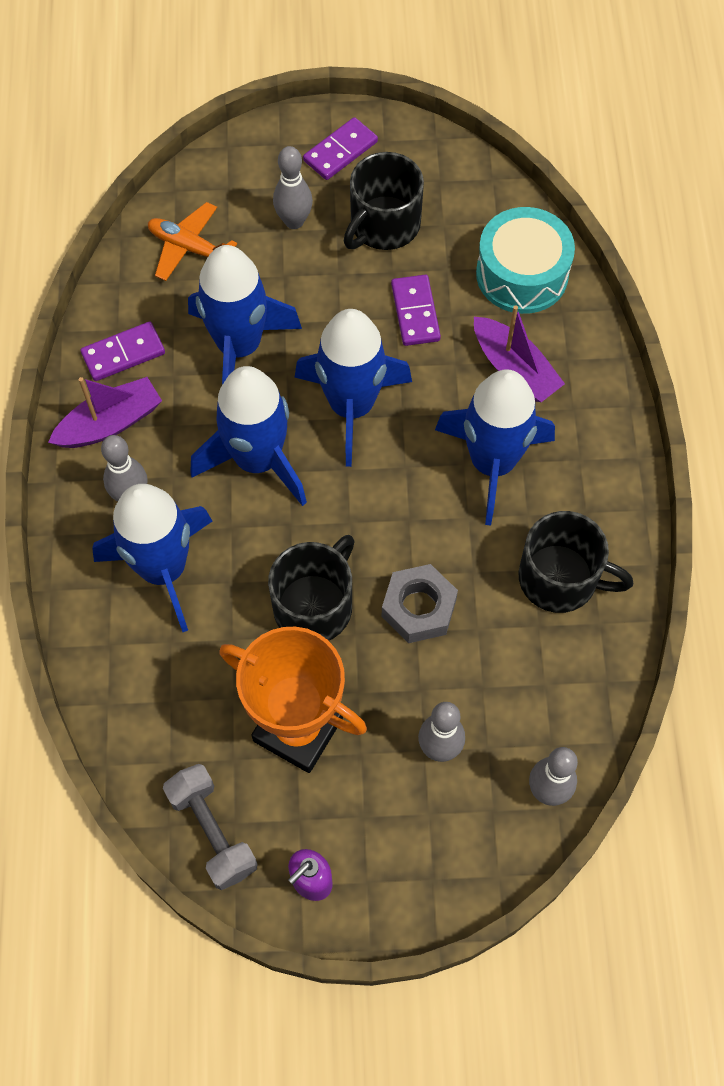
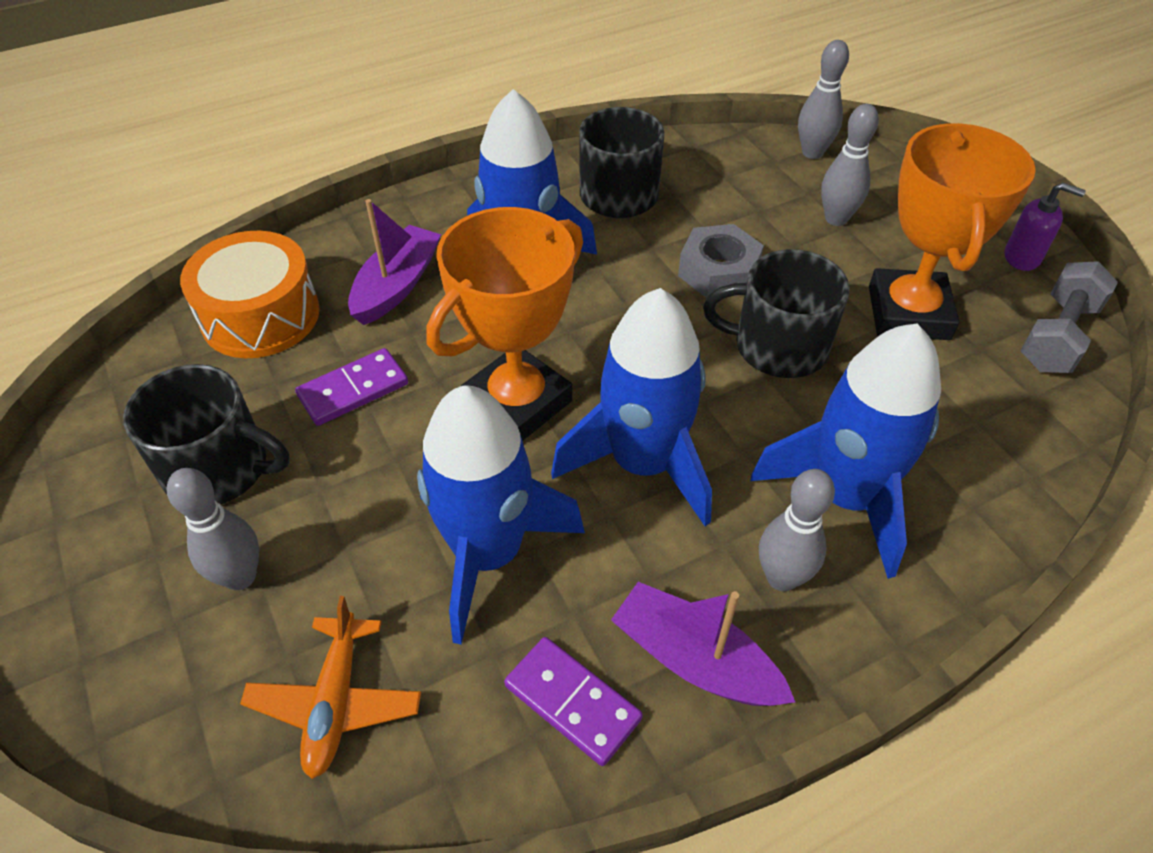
camera: 115 degrees left, 15 degrees down
(340, 151) = (85, 570): purple domino -> none
(351, 406) = (517, 402): blue rocket -> orange trophy
(522, 274) = (260, 316): turquoise drum -> orange drum

